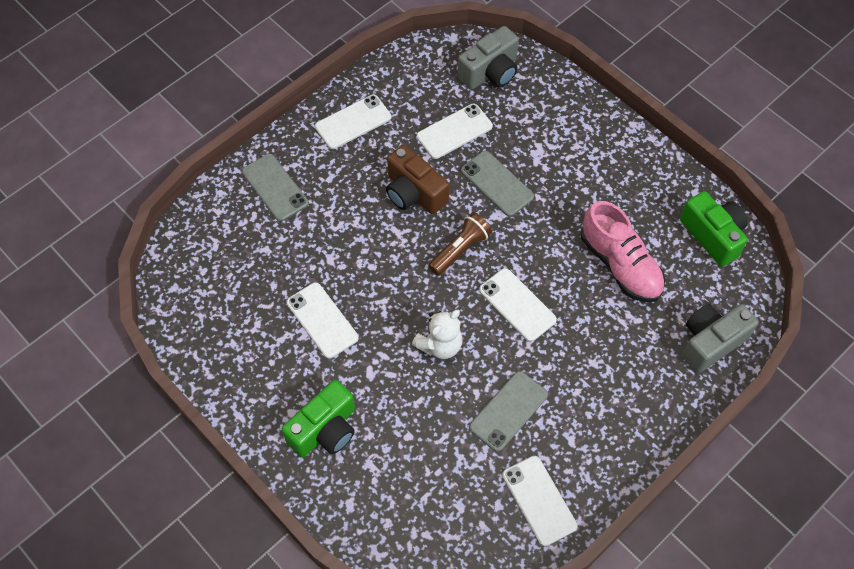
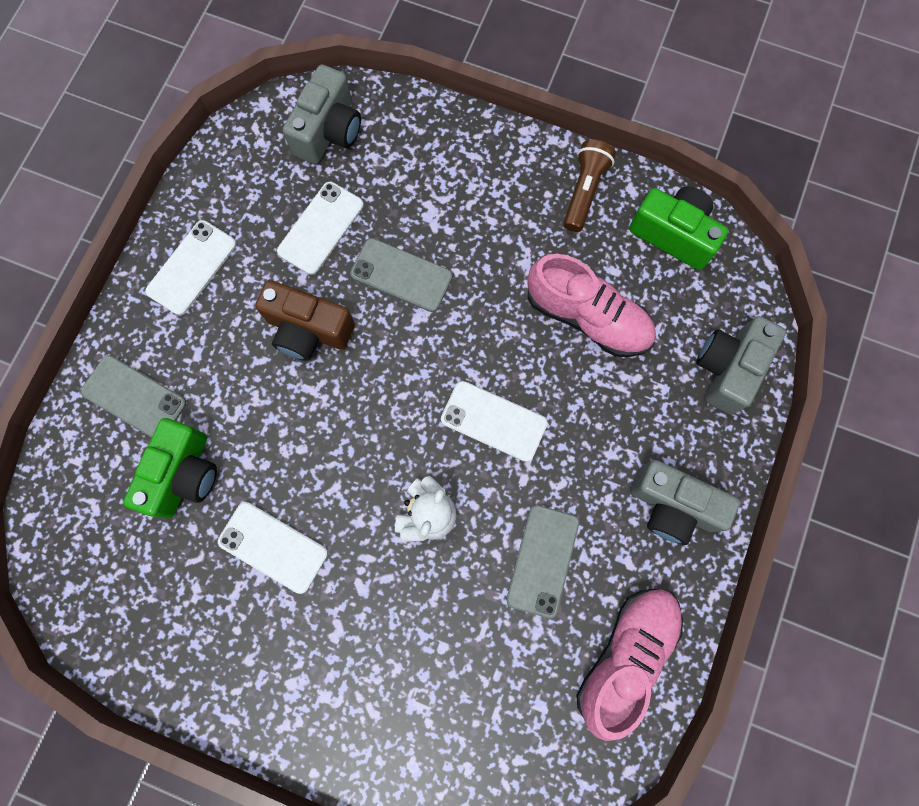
camera: 25 degrees left, 15 degrees up
(325, 430) = (341, 687): green camera -> green camera (184, 474)
(460, 249) = (396, 379): brown flashlight -> brown flashlight (584, 191)
(539, 500) = (626, 655): white phone -> pink shoe
(623, 416) = (672, 505): none -> grey camera

